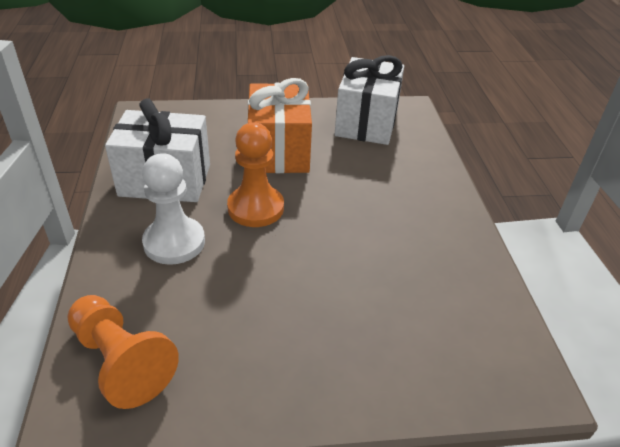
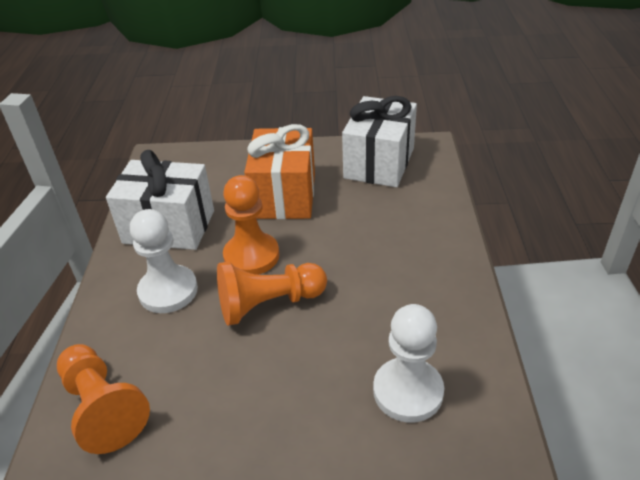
camera: 10 degrees right, 0 degrees up
(281, 253) = (269, 304): none -> orange pawn
(435, 334) = (408, 391): none -> white pawn

